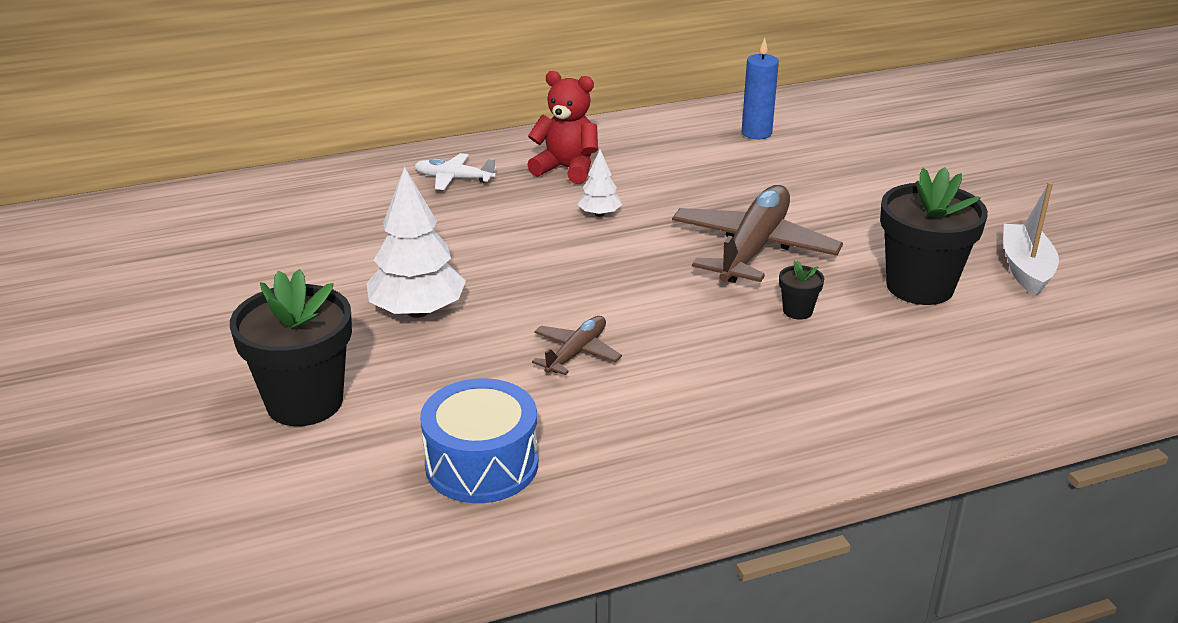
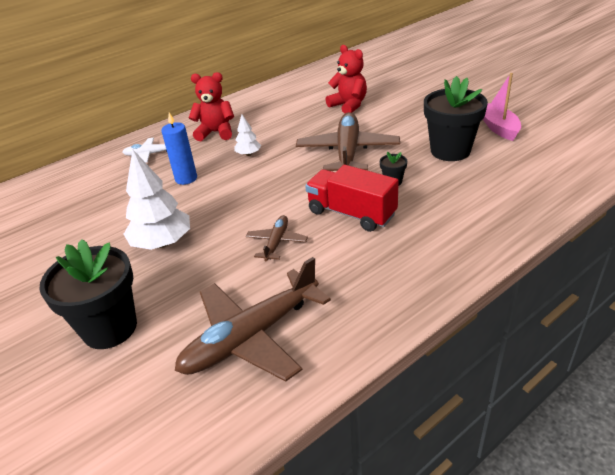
camera: 15 degrees left, 5 degrees up
(482, 464) = (252, 336): blue drum -> brown plane
(707, 341) = (351, 213): none -> red truck
(756, 133) = (314, 89): blue candle -> blue candle (186, 178)
(798, 174) = (348, 105): none -> red teddy bear
(1026, 269) = (498, 127): white boat -> pink boat

